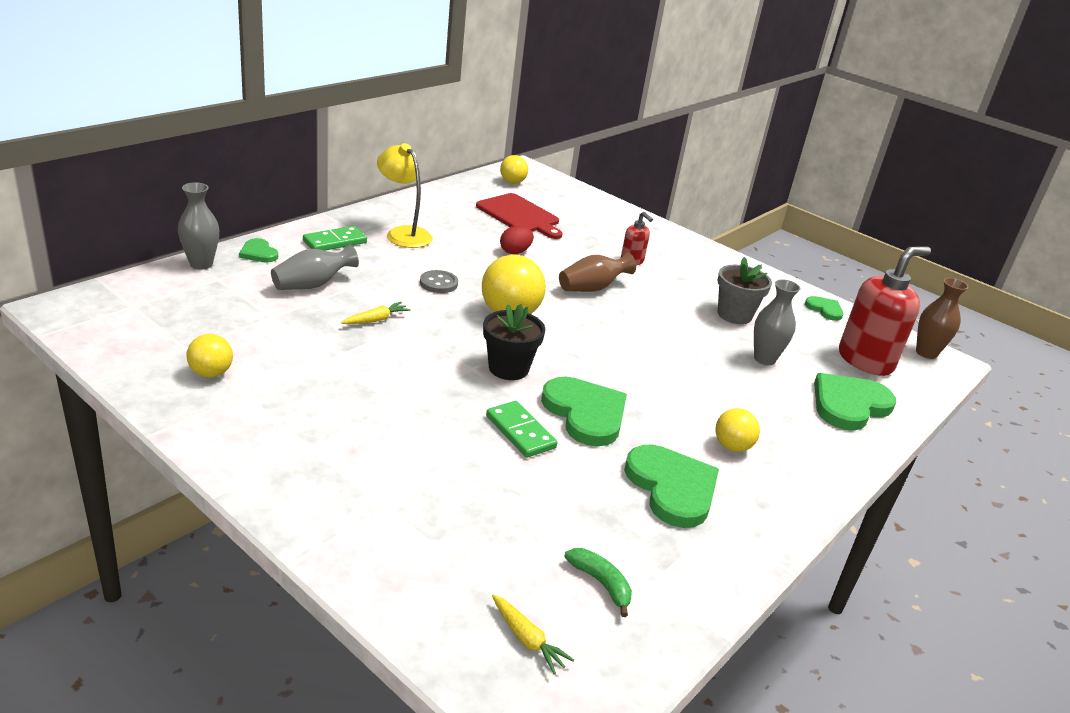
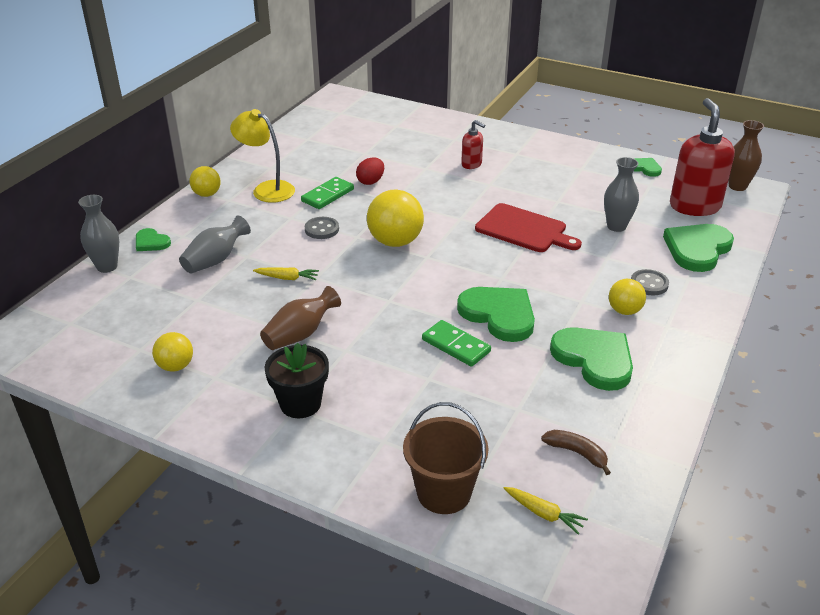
camera: 10 degrees left, 5 degrees up
(335, 242) = (211, 213): green domino -> green domino (327, 195)
(376, 320) = (287, 278): yellow carrot -> yellow carrot turned 60 degrees clockwise
(423, 582) = (444, 492): none -> brown bucket
(508, 368) = (419, 292): black flower pot -> black flower pot (300, 403)
(512, 182) = (334, 113): yellow ball -> yellow ball (207, 194)
(519, 215) = (357, 145): red cutting board -> red cutting board (524, 229)
(592, 288) = (451, 199): brown vase -> brown vase (300, 334)
(601, 583) = (577, 453): green banana -> brown banana
(734, 315) = (576, 193): grey flower pot -> none
(774, 426) = (649, 284): none -> grey button
(865, 361) = (694, 206): red soap dispenser -> red soap dispenser turned 45 degrees counterclockwise

